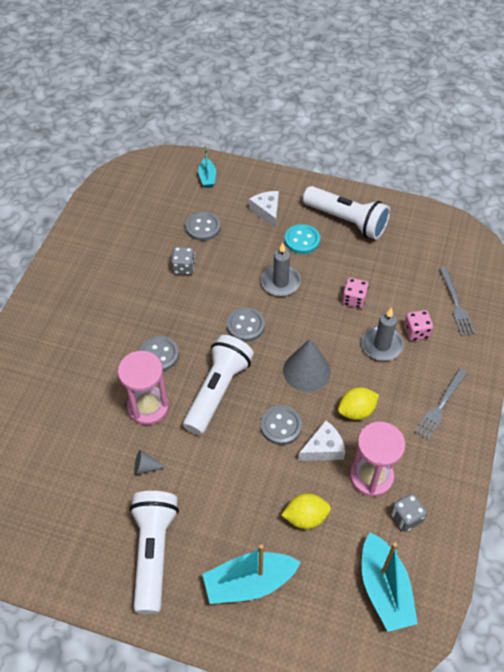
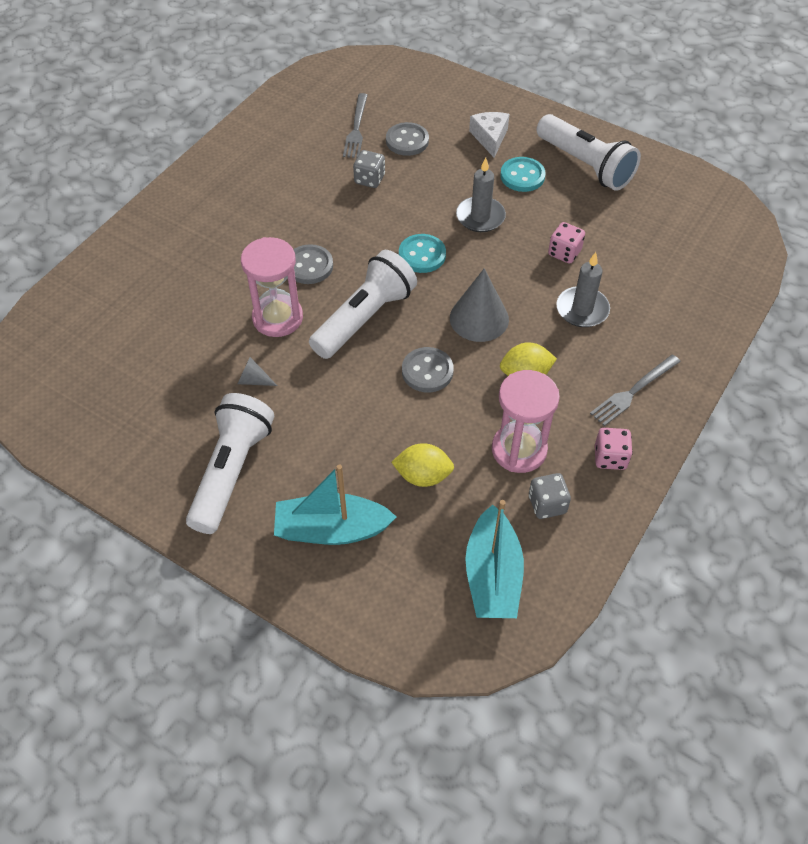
camera: 15 degrees right, 0 degrees up
(207, 178) = (430, 89): turquoise boat -> none
(245, 325) = (422, 255): grey button -> turquoise button
(323, 448) = (470, 406): white cheese -> none
(416, 332) = (631, 303): pink dice -> pink dice (610, 457)
(456, 304) = (693, 282): grey fork -> grey fork (356, 128)

